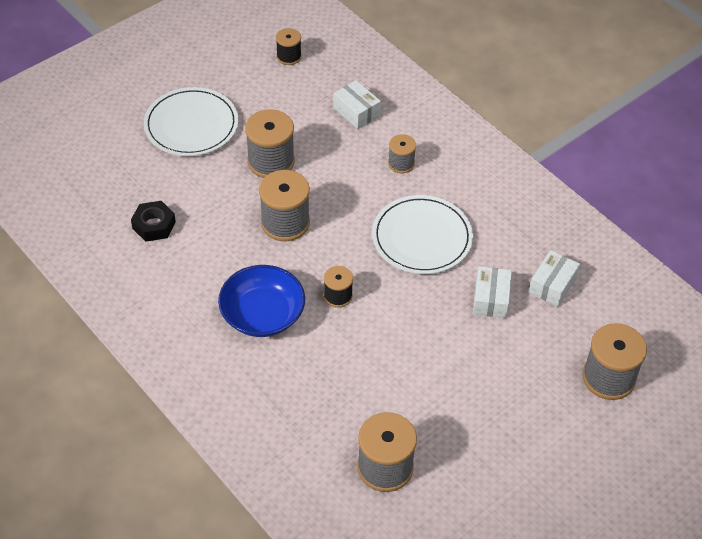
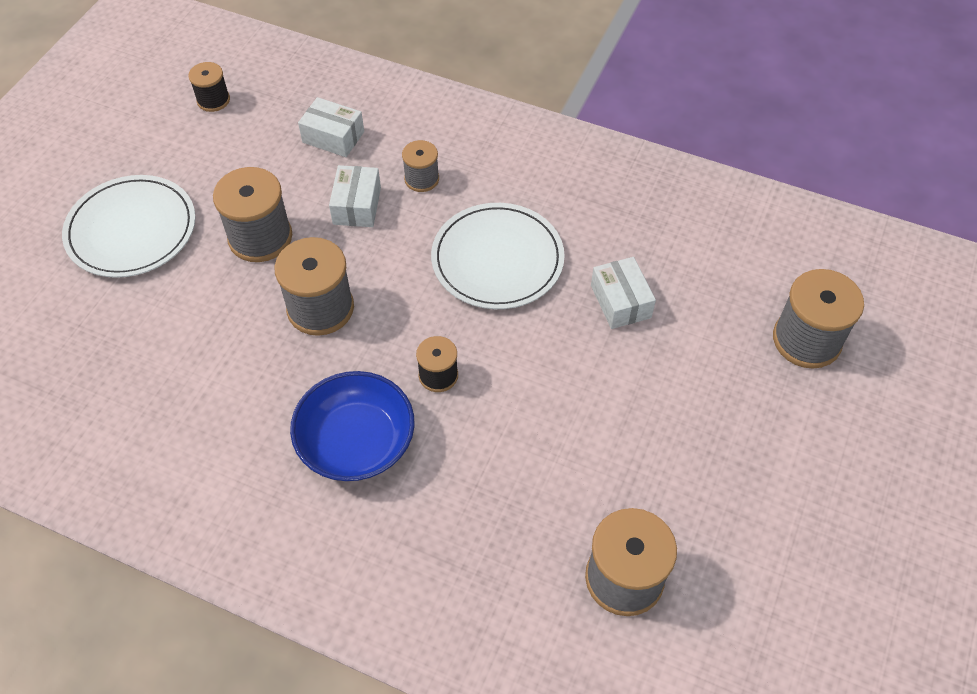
camera: 25 degrees left, 5 degrees up
(154, 225) = (148, 382): black nut -> none
(552, 285) = (678, 255): white box -> white box (357, 206)

